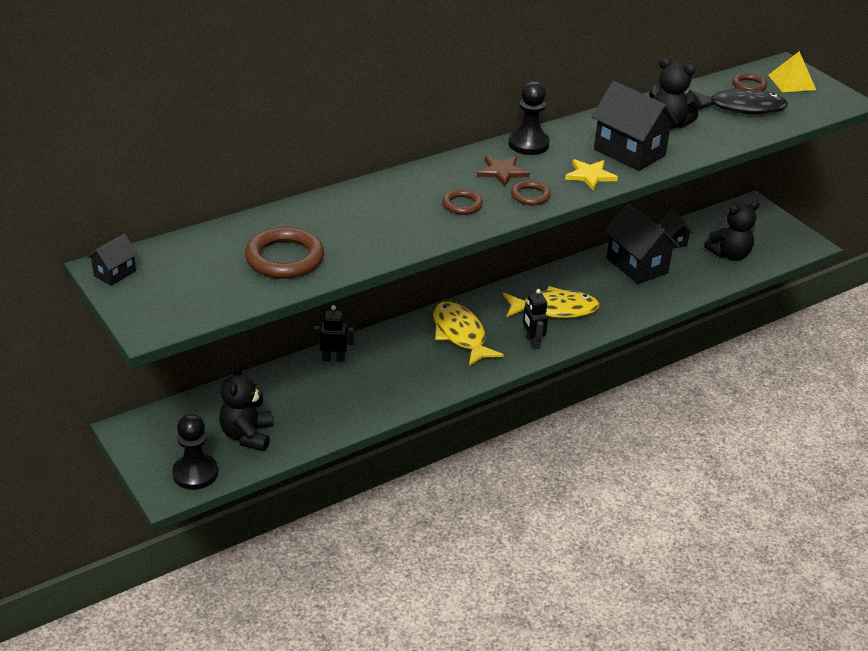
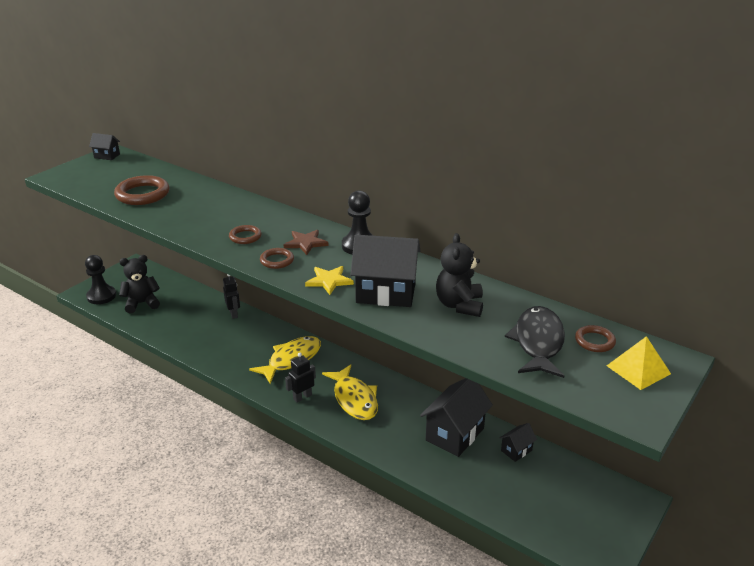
camera: 70 degrees right, 5 degrees down
(629, 152) = (386, 293): black house -> black house turned 75 degrees clockwise
(729, 255) = (526, 496): black teddy bear -> none
(741, 108) = (538, 343): black fish -> black fish turned 150 degrees counterclockwise

